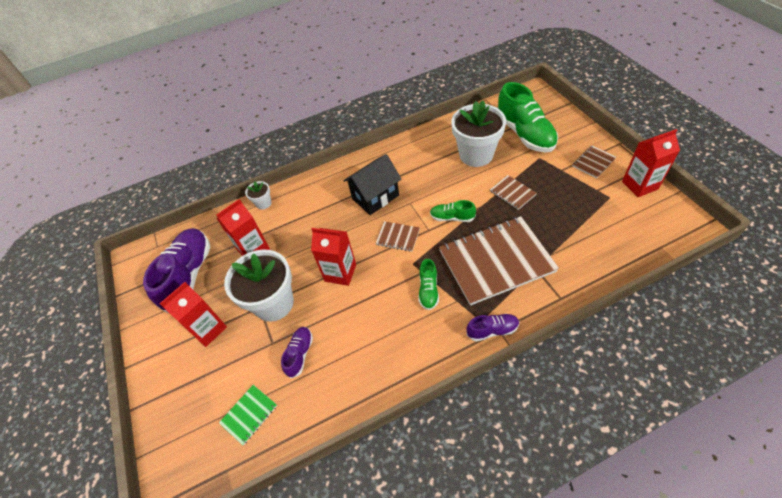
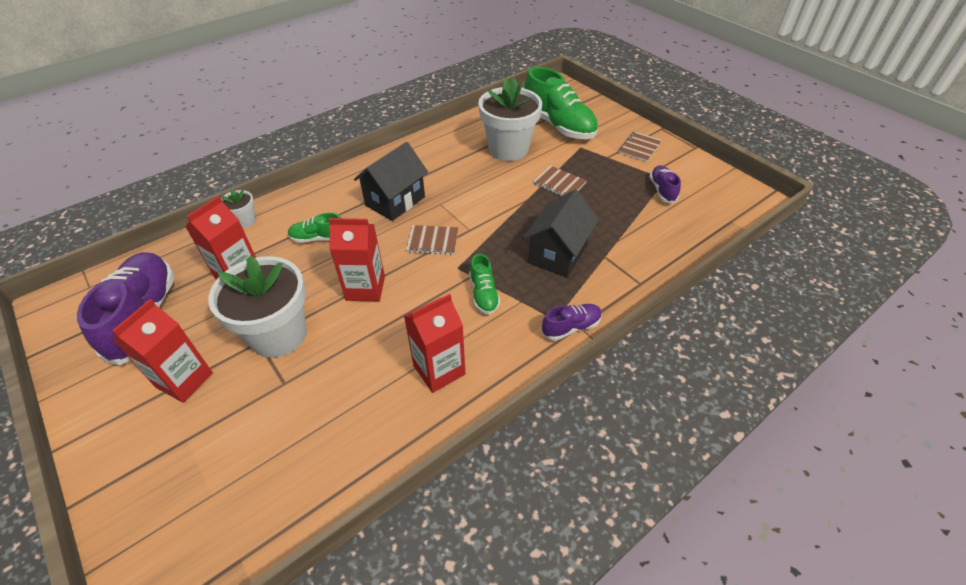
camera: 20 degrees left, 5 degrees down
(249, 414) = (263, 479): green notebook -> none
(300, 354) = (326, 391): purple shoe -> purple shoe (662, 190)
(452, 217) = (495, 214): green shoe -> green shoe (318, 238)
(496, 261) = (558, 254): brown notebook -> black house
(639, 185) = (693, 165): red carton -> red carton (439, 370)

